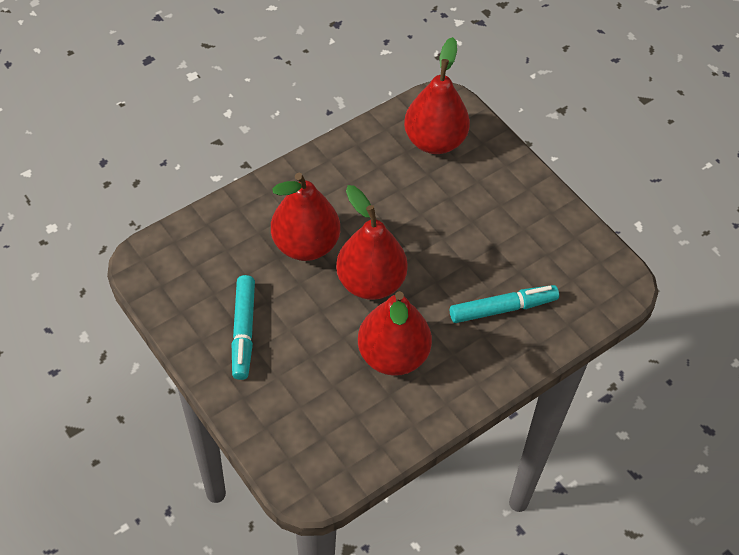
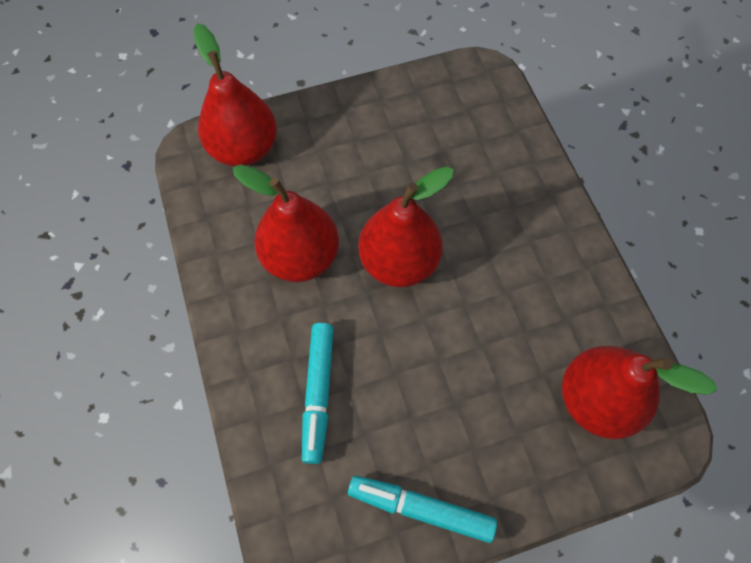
camera: 110 degrees right, 10 degrees up
(244, 331) = (377, 134): turquoise marker -> turquoise marker (421, 509)
(305, 245) = (467, 211): red pear -> red pear (244, 148)

